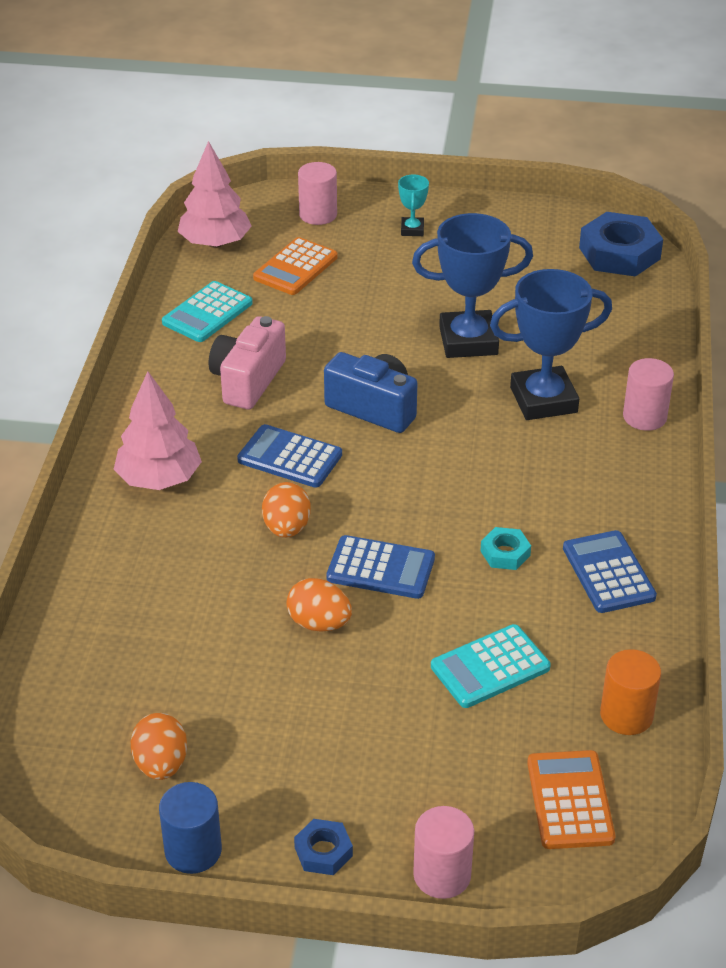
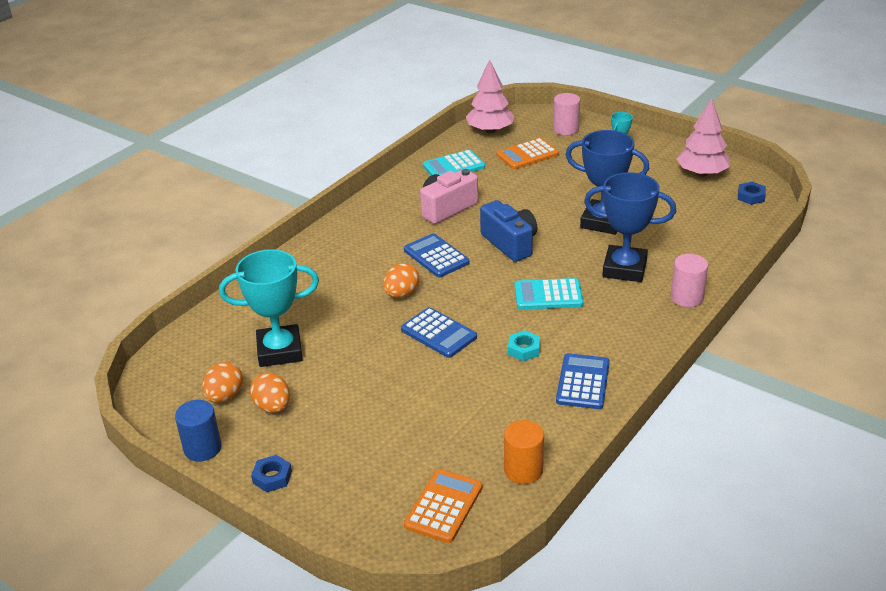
camera: 30 degrees right, 5 degrees down
(159, 479) = (351, 246): pink tree -> pink tree (702, 173)
(184, 669) = (280, 351): none -> turquoise trophy
(319, 623) = (376, 352): orange egg -> orange egg (273, 407)
(442, 875) = (329, 518): pink cylinder -> none
(490, 667) = (458, 411): turquoise calculator -> turquoise calculator (548, 295)
(619, 253) = (751, 196): blue nut -> blue nut, size x0.50

